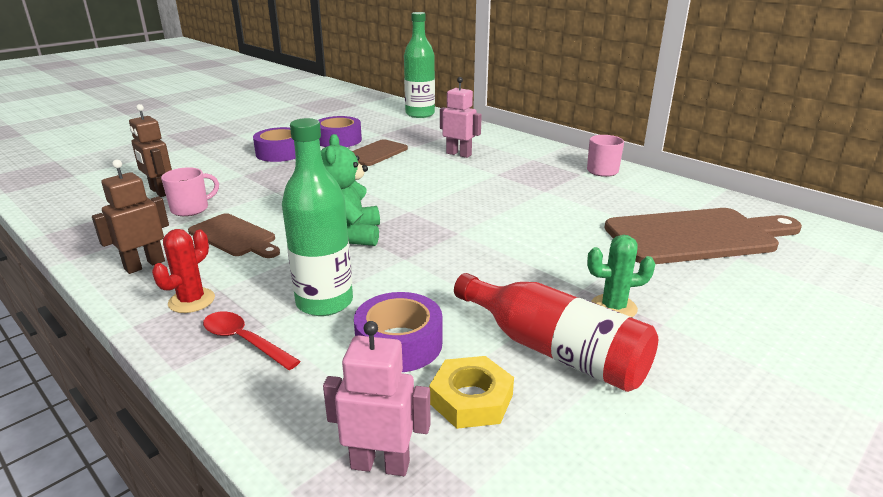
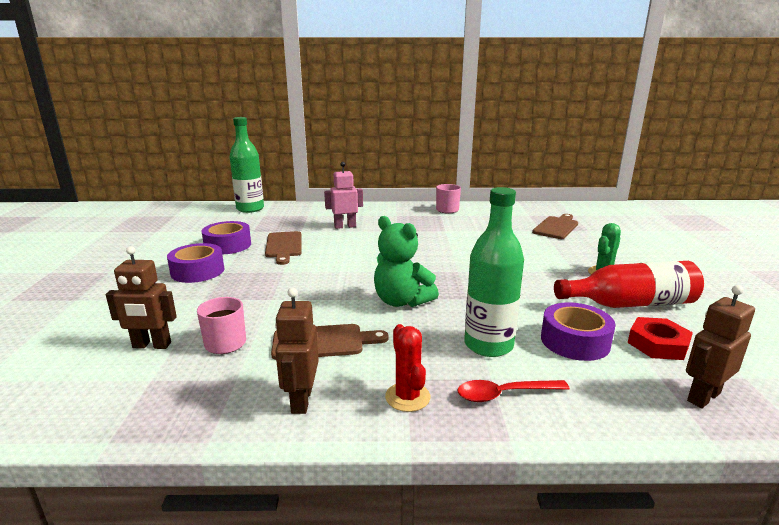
camera: 45 degrees left, 5 degrees down
(380, 464) = (703, 397): pink robot -> brown robot
(471, 399) = (658, 344): yellow nut -> red nut
(697, 236) = (556, 227): brown cutting board -> brown cutting board, size x0.57

